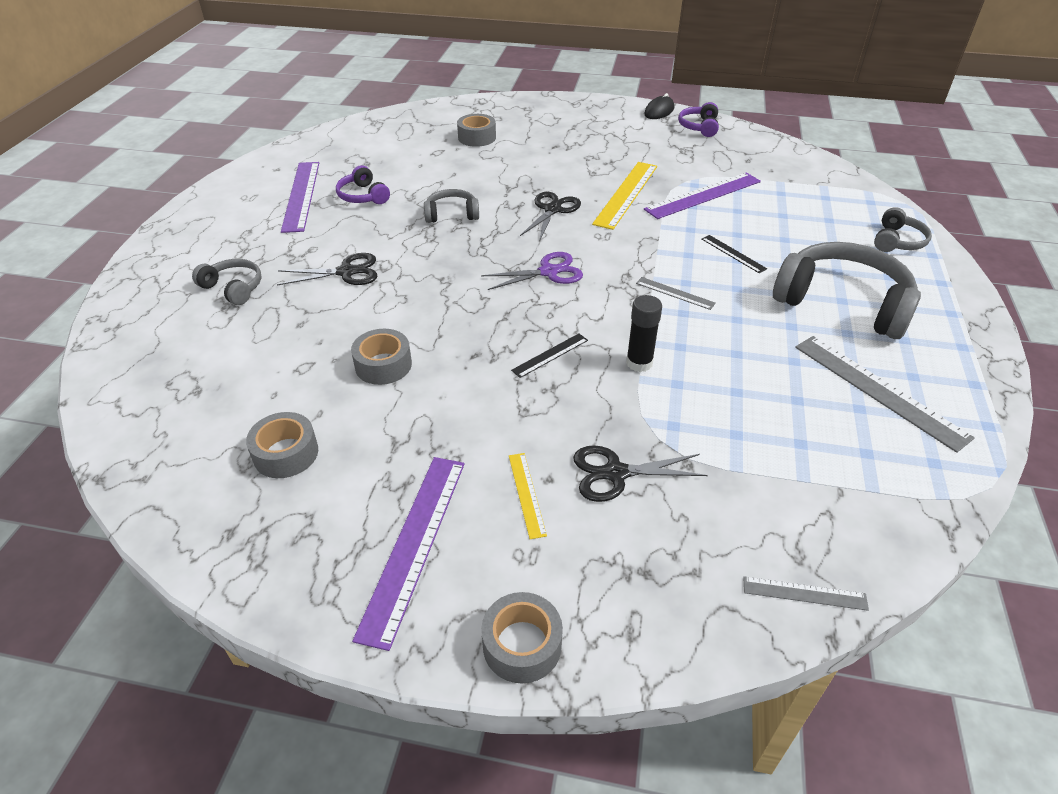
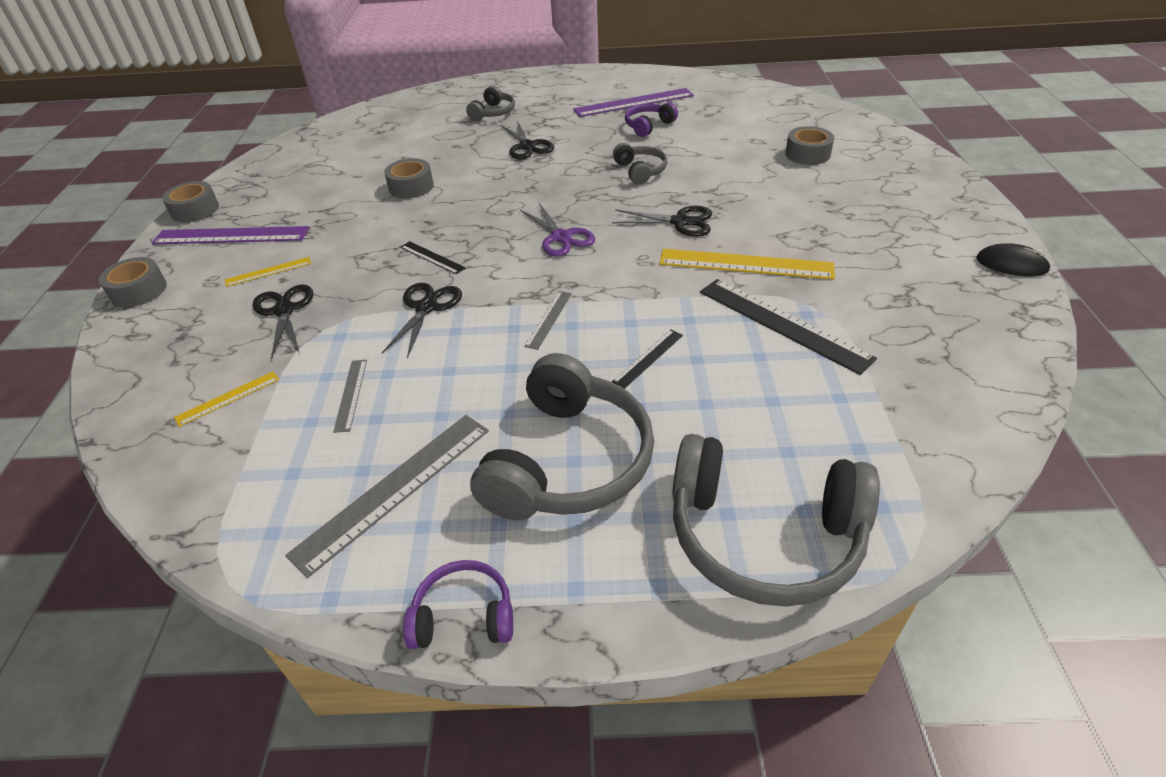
camera: 80 degrees right, 0 degrees up
(286, 453) = (319, 174): grey tape -> grey tape (195, 210)
(639, 363) = (426, 307): black glue stick -> black scissors
(699, 127) = (994, 305): purple headphones -> purple headphones (464, 616)
(703, 195) = (782, 324): purple ruler -> black ruler
(764, 511) = (228, 398): none -> yellow ruler
(804, 593) = (135, 424): grey ruler -> grey ruler (351, 394)
(897, 241) = (764, 535): grey headphones -> grey headphones, size x2.03

